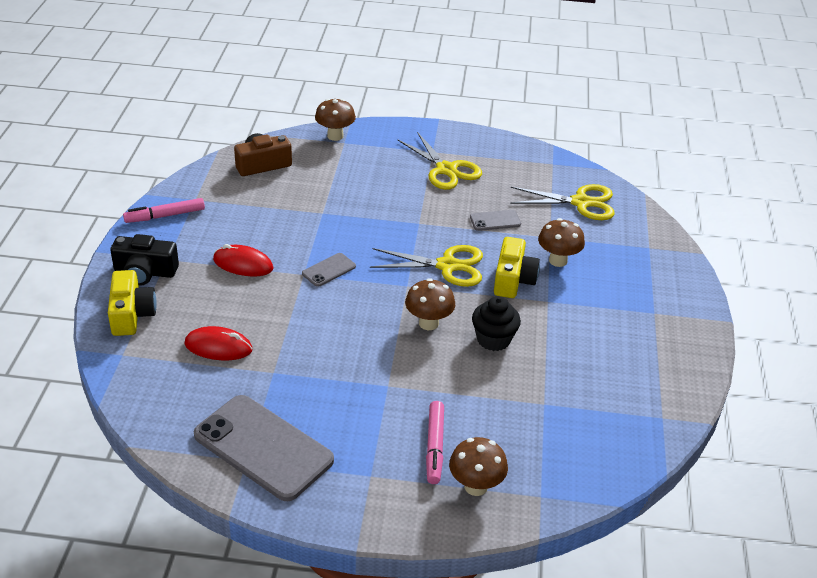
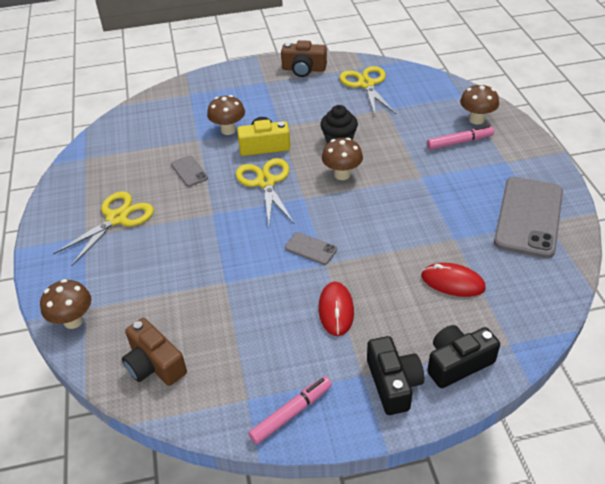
camera: 105 degrees left, 5 degrees up
(131, 314) = (457, 363): yellow camera -> black camera
(165, 216) = (291, 413): pink marker -> pink marker turned 90 degrees counterclockwise
(218, 347) = (452, 282): red mouse -> red mouse turned 60 degrees counterclockwise
(581, 203) = (143, 133): yellow scissors -> yellow scissors (366, 84)
(676, 355) = (304, 69): none -> brown camera

